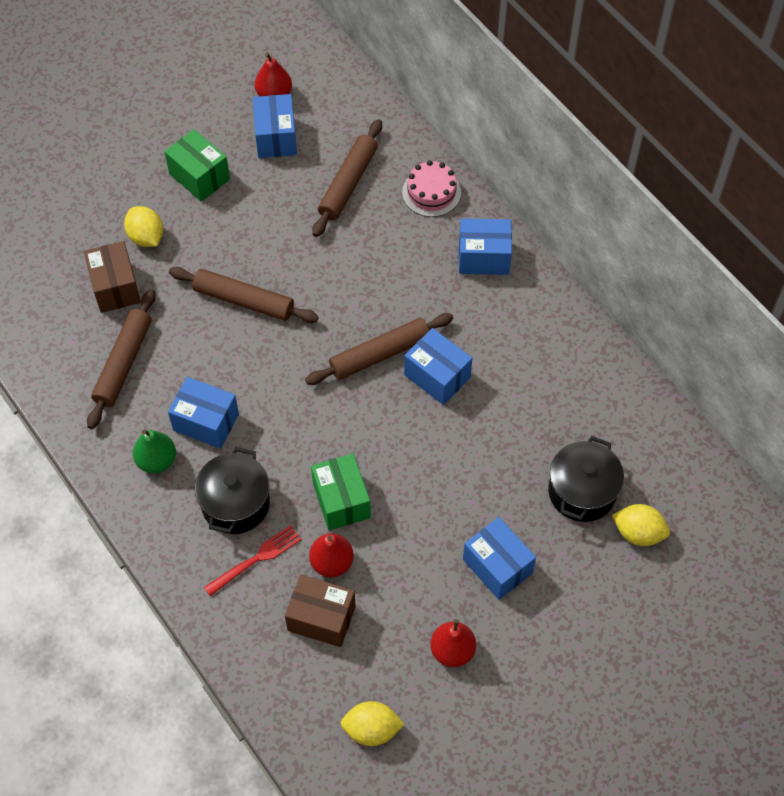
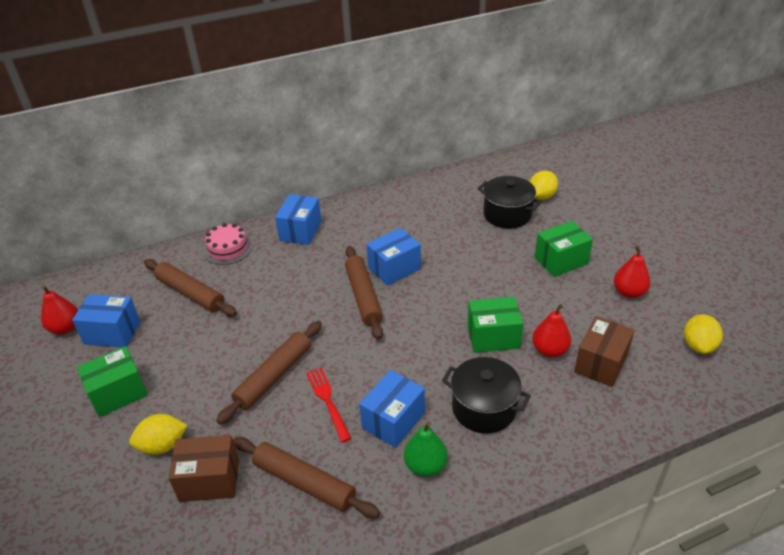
camera: 75 degrees left, 20 degrees down
(256, 559) = (541, 400): red fork -> red fork (327, 401)
(497, 566) = (561, 260): blue box -> green box

